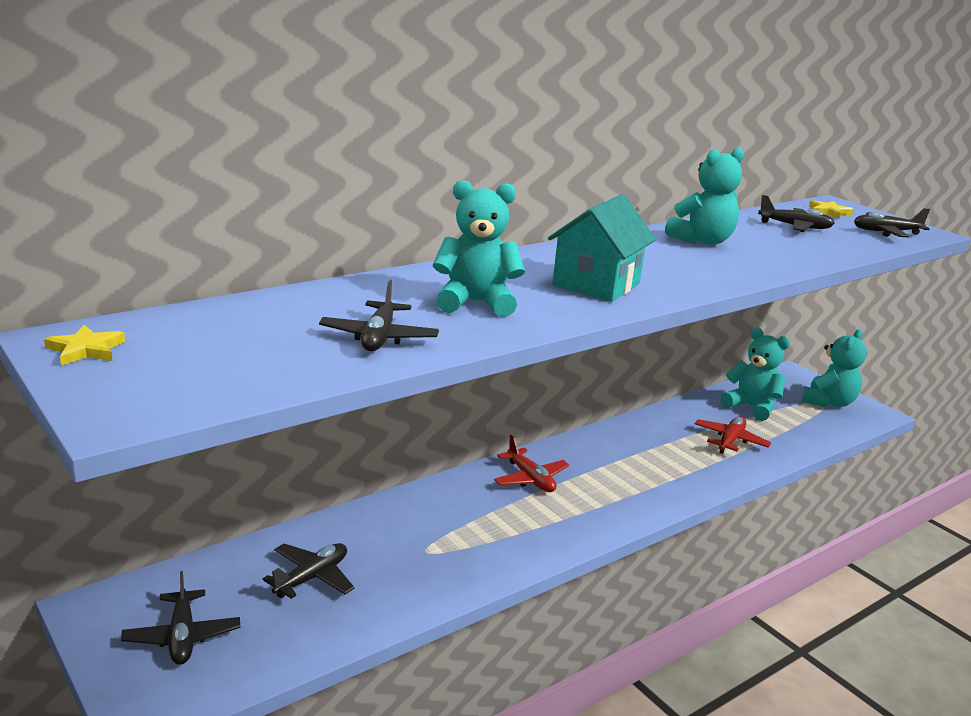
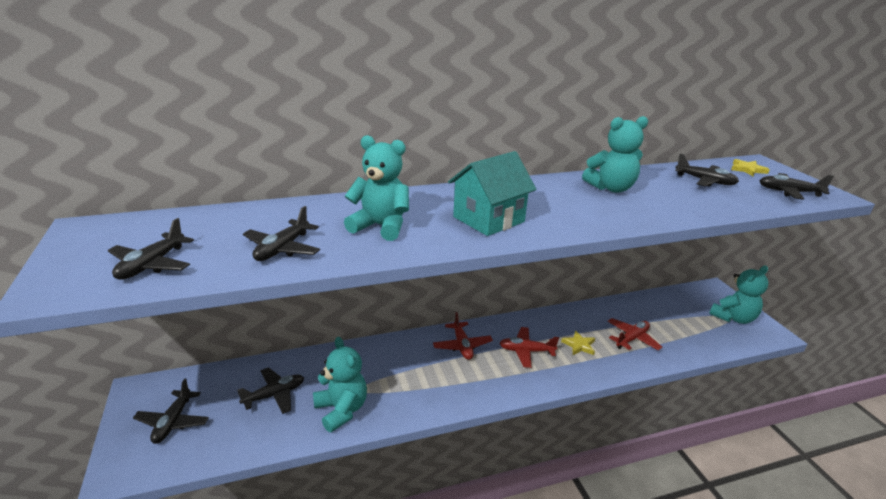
camera: 20 degrees right, 5 degrees up
(86, 350) = (89, 237): yellow star -> yellow star (579, 345)
(224, 371) = (152, 265): none -> black plane
(614, 473) = (526, 351): none -> red plane
(751, 407) = (664, 313): turquoise teddy bear -> turquoise teddy bear (341, 410)

